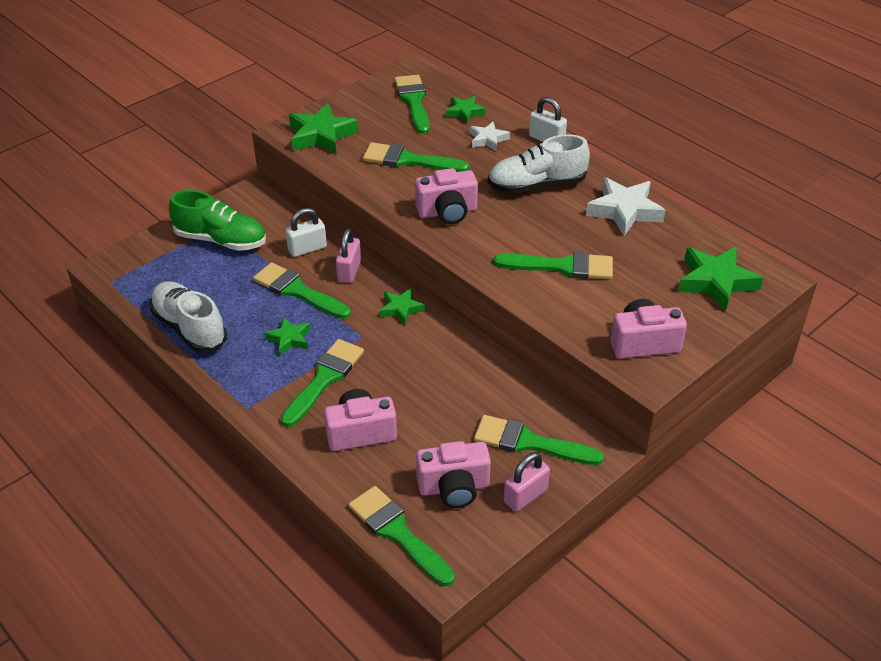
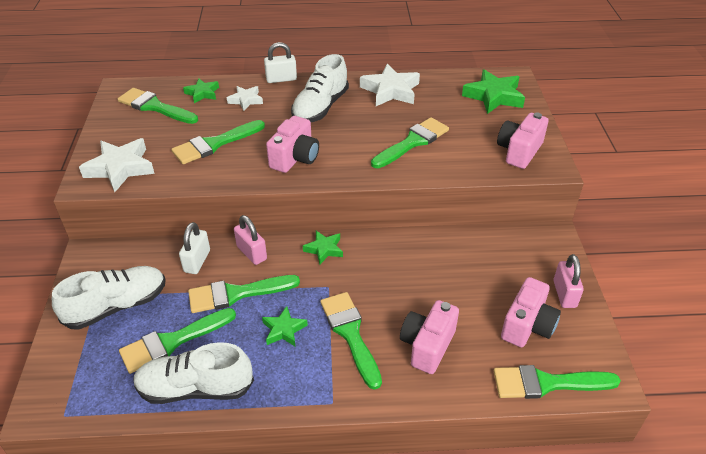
camera: 50 degrees left, 0 degrees up
(221, 240) = (117, 306): green shoe -> white shoe
(321, 135) = (120, 168): green star -> white star
(529, 442) = (517, 263): green brush -> green brush (172, 342)

